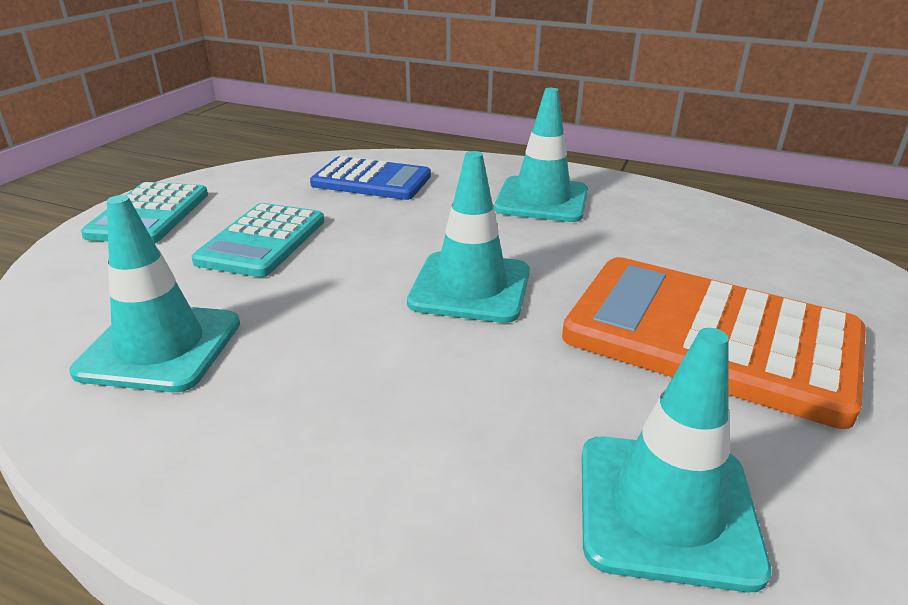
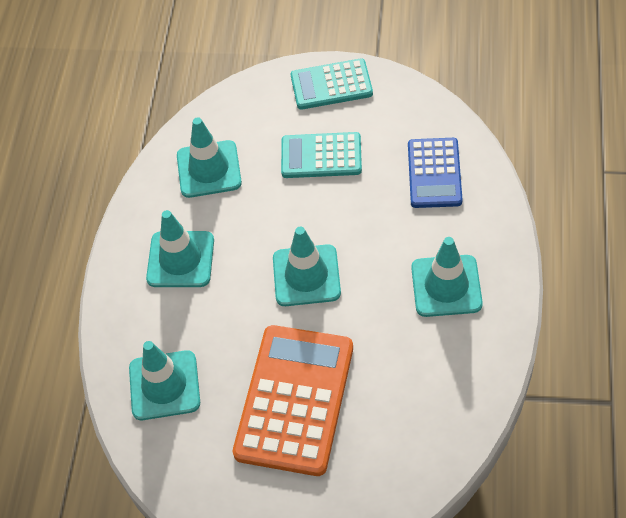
camera: 80 degrees right, 25 degrees up
(340, 422) = (180, 259): none -> turquoise traffic cone

